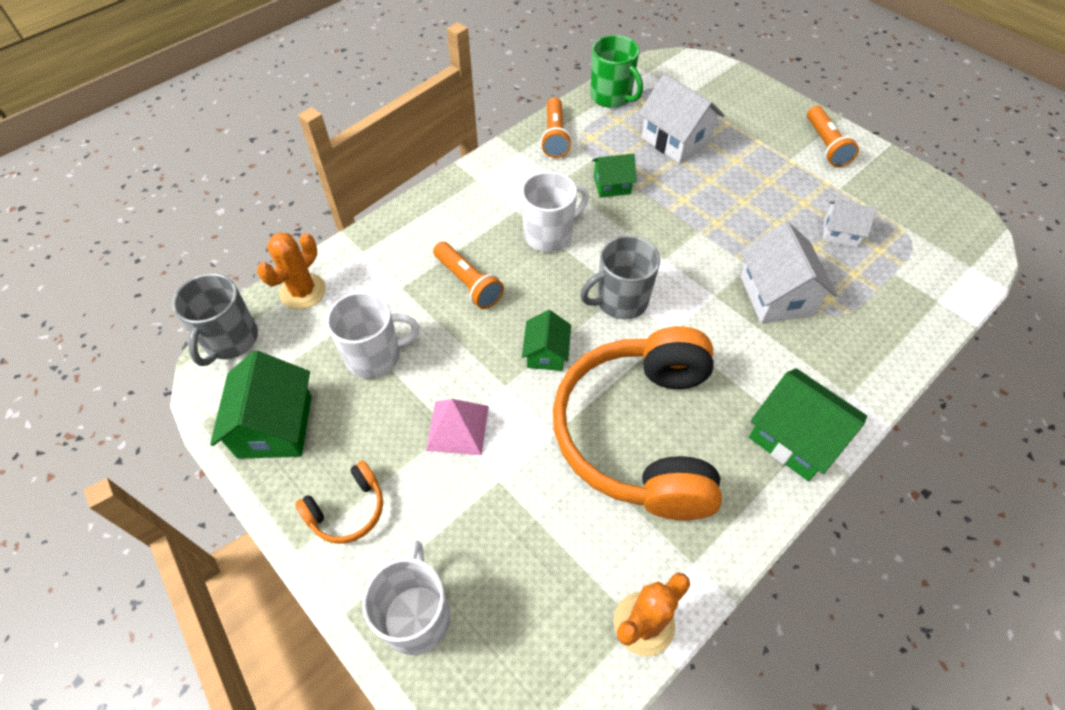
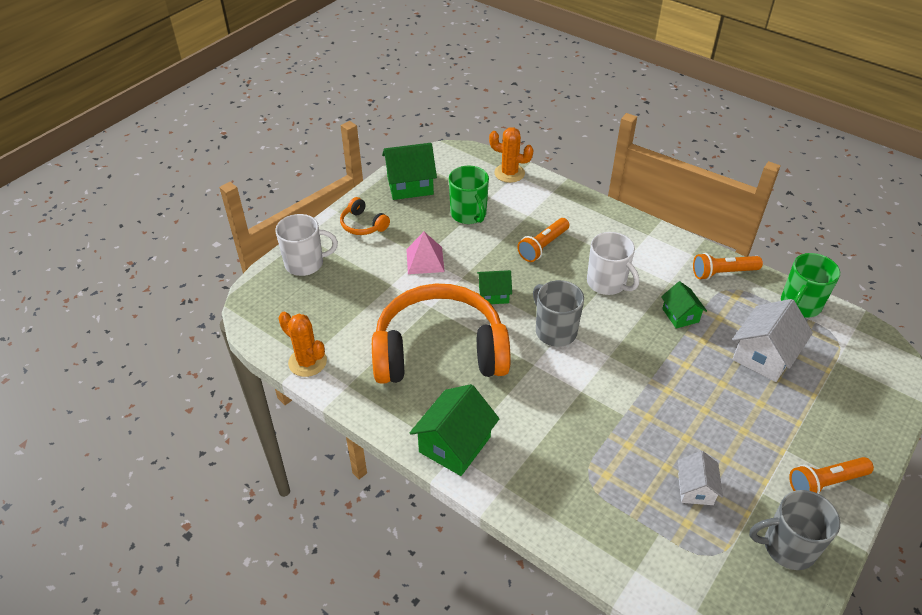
camera: 80 degrees right, 10 degrees down
(230, 340) = (464, 154): grey mug -> grey mug (787, 547)
(375, 356) = (469, 214): white mug -> green mug
(776, 296) = (595, 434): white house -> none

